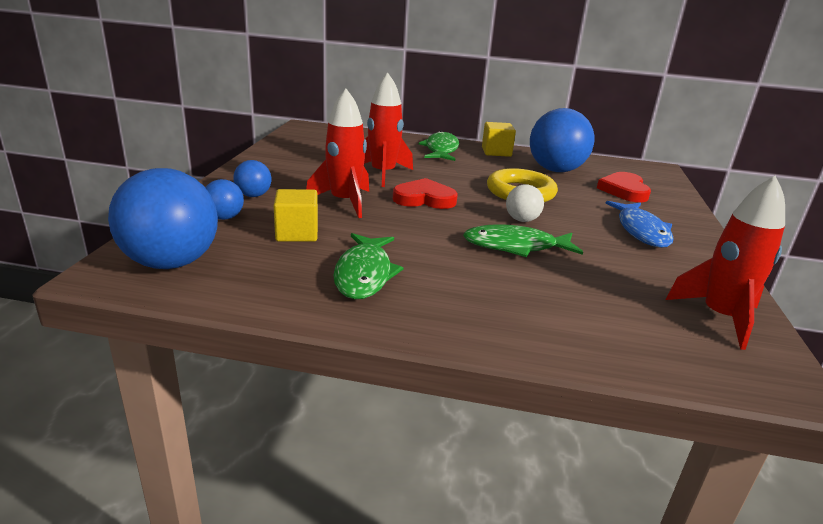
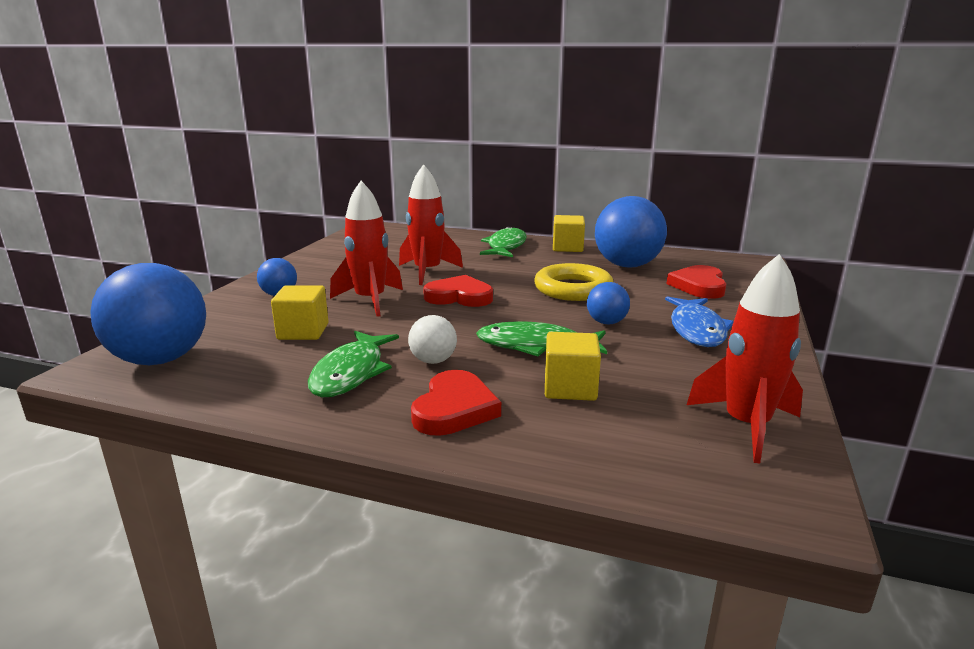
camera: 10 degrees right, 5 degrees down
(224, 217) = (237, 316): blue ball -> blue ball (606, 322)
(475, 307) = (454, 409): none -> red heart
(522, 220) = (558, 318): white ball -> white ball (433, 361)
(564, 286) = (570, 388): none -> yellow cube

